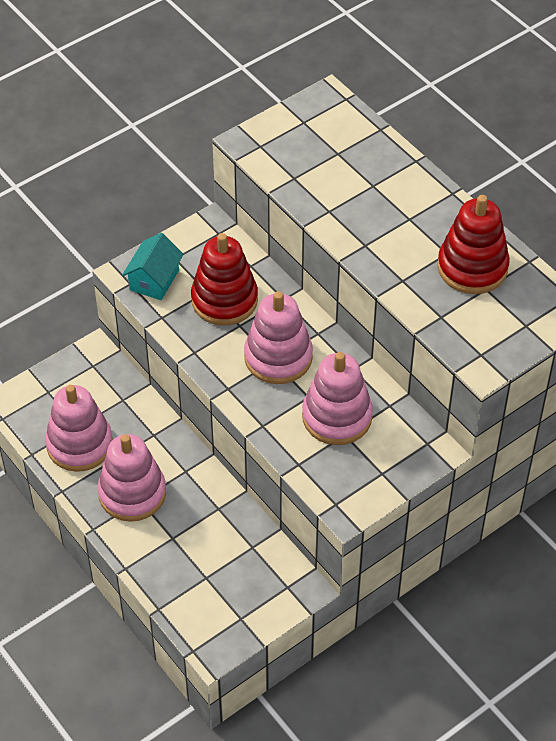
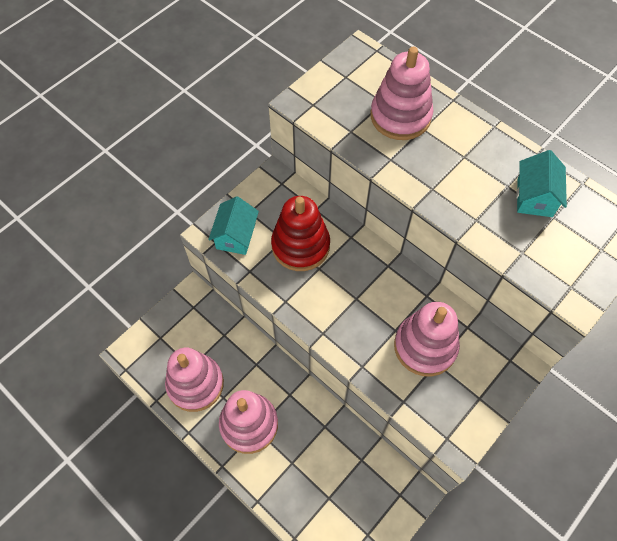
camera: 10 degrees left, 10 degrees up
(278, 357) = (359, 295): pink stacking toy -> pink stacking toy (400, 116)
(472, 267) = (534, 197): red stacking toy -> turquoise house

